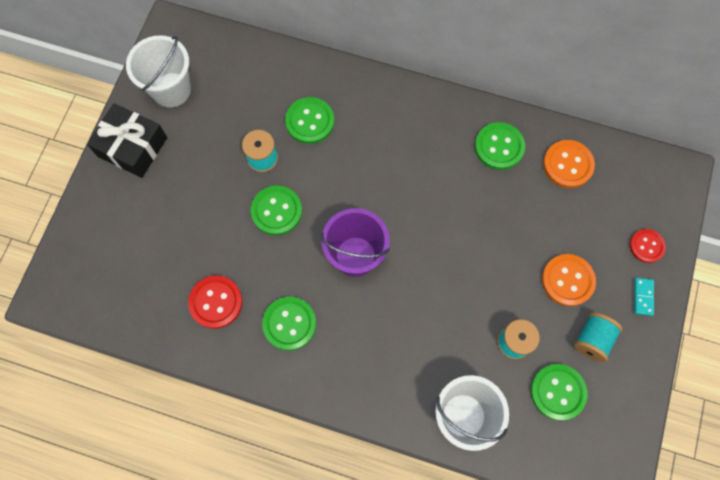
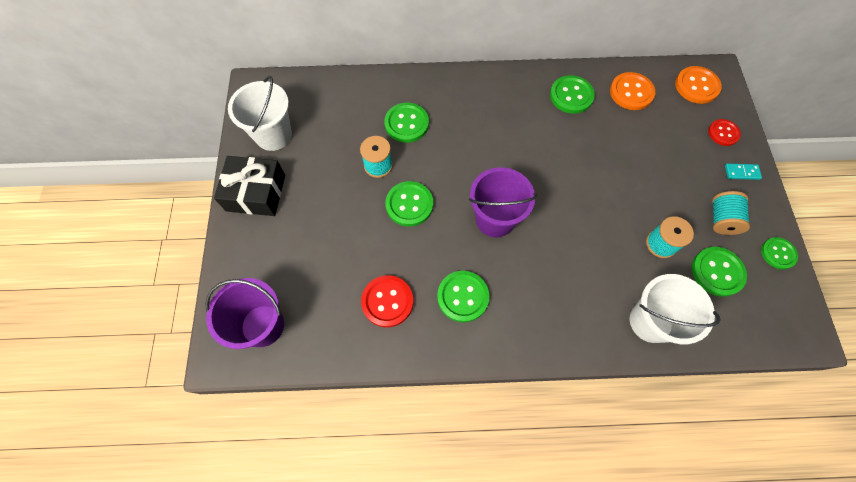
camera: 20 degrees left, 5 degrees down
(93, 283) = (262, 325): none -> purple bucket
(567, 280) = (677, 180): orange button -> orange button (696, 86)
(633, 396) = (778, 253): none -> green button
(643, 297) = (741, 172): turquoise domino -> turquoise domino turned 75 degrees counterclockwise

